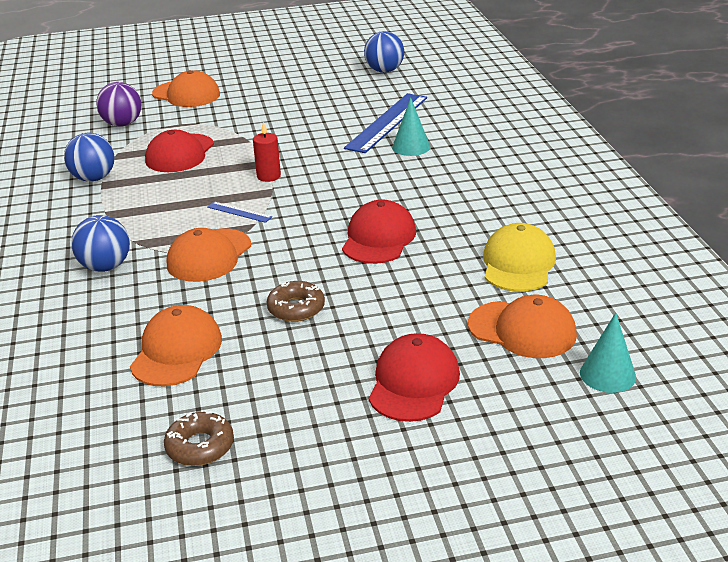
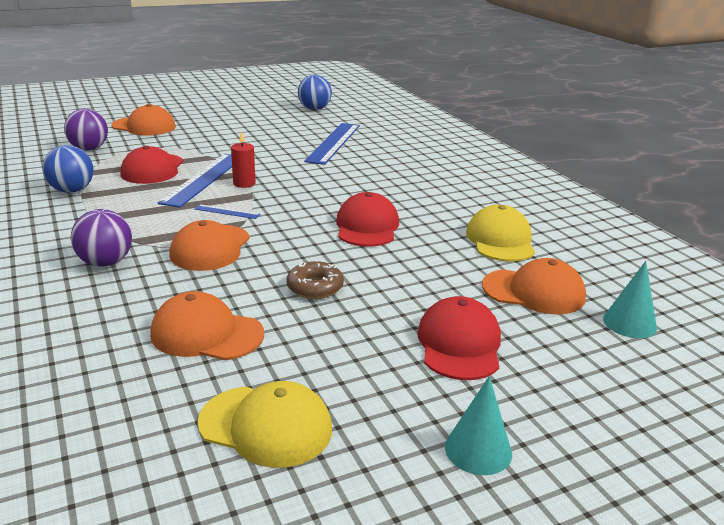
camera: 15 degrees left, 5 degrees down
(105, 267) = (105, 263): blue ball -> purple ball
(176, 351) = (206, 334): orange cap -> orange cap turned 75 degrees counterclockwise
(200, 446) = (266, 426): brown donut -> yellow cap
(229, 168) = (204, 179): none -> blue ruler
(411, 147) = (362, 159): turquoise cone -> turquoise cone (478, 450)

